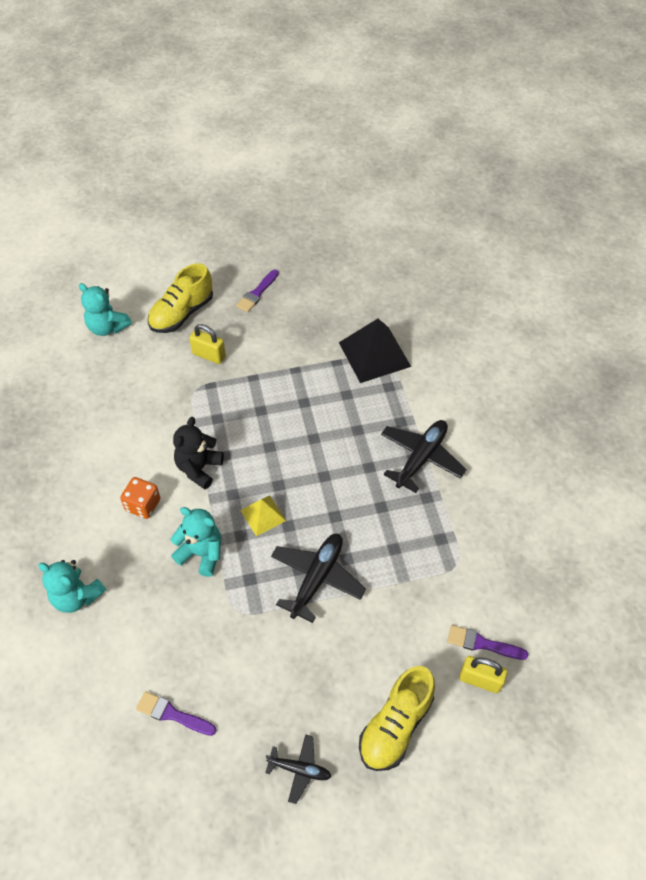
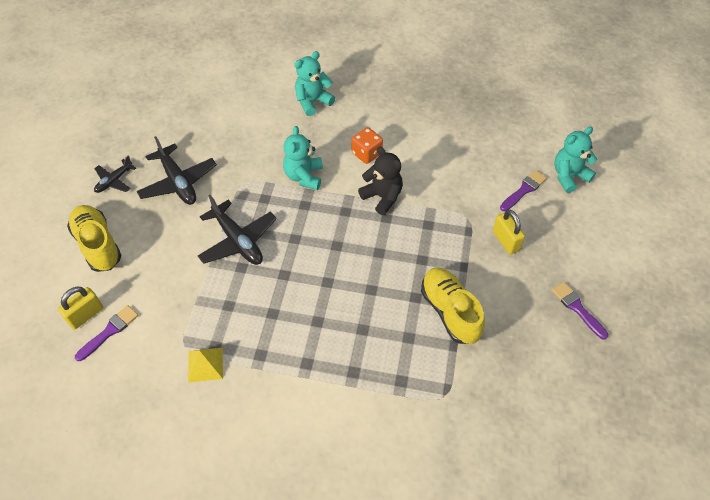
camera: 115 degrees right, 0 degrees up
(172, 714) = (197, 128): purple brush -> purple brush (524, 190)
(182, 313) = (568, 235): yellow shoe -> yellow shoe (450, 311)
(201, 553) = (304, 176): turquoise teddy bear -> turquoise teddy bear turned 135 degrees clockwise
(209, 355) = (505, 241): yellow padlock -> yellow padlock turned 75 degrees counterclockwise
(263, 515) = (314, 225): yellow pyramid -> yellow pyramid (205, 364)
(374, 354) = (449, 386): black pyramid -> none
(421, 458) = (303, 370): black plane -> black plane (178, 182)

